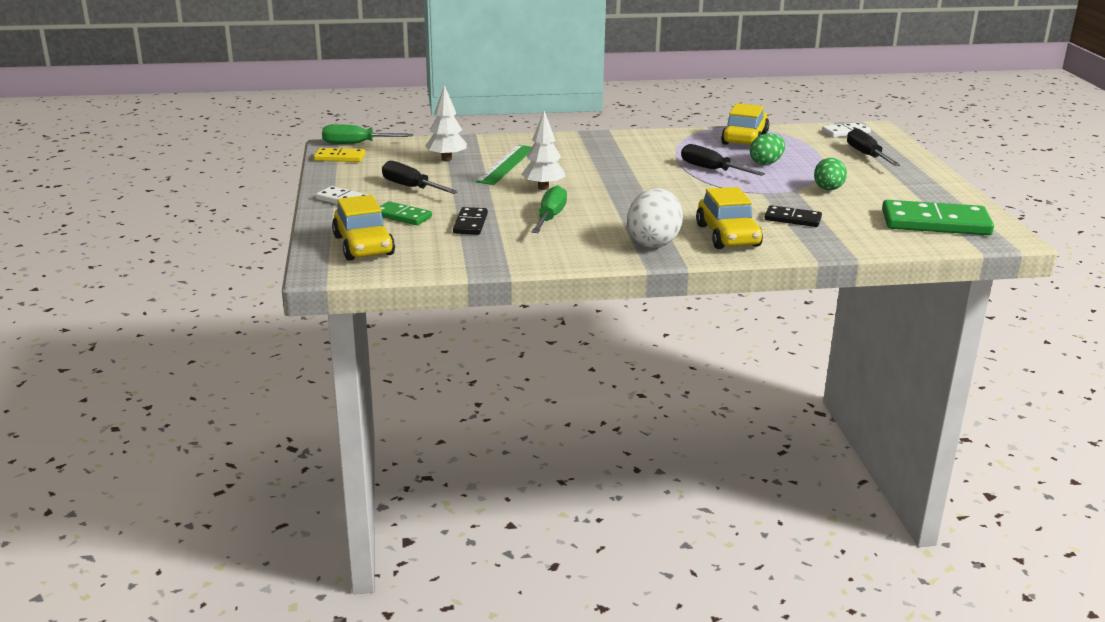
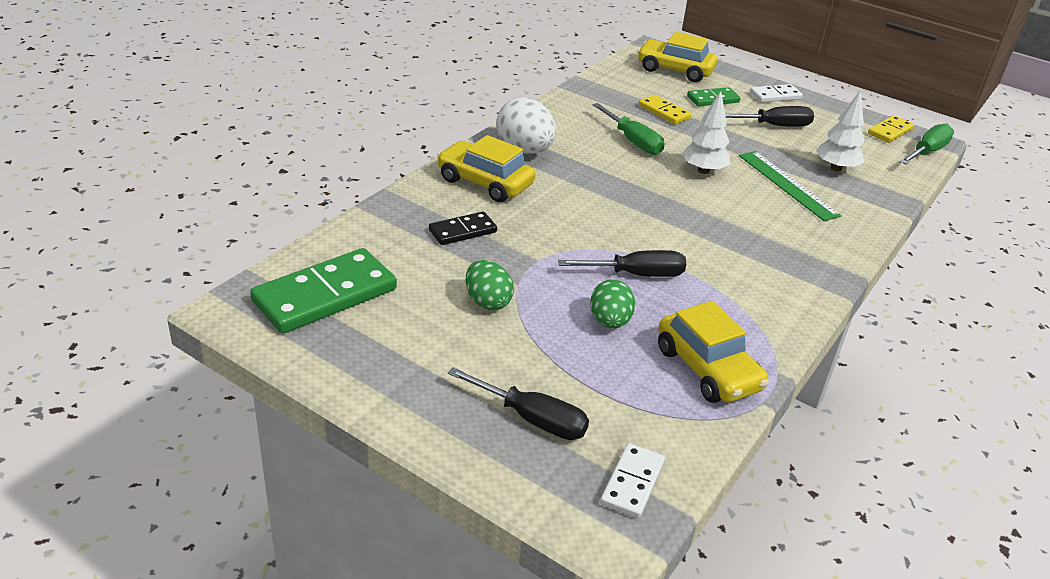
camera: 130 degrees right, 10 degrees up
(470, 224) = (664, 112): black domino -> yellow domino

